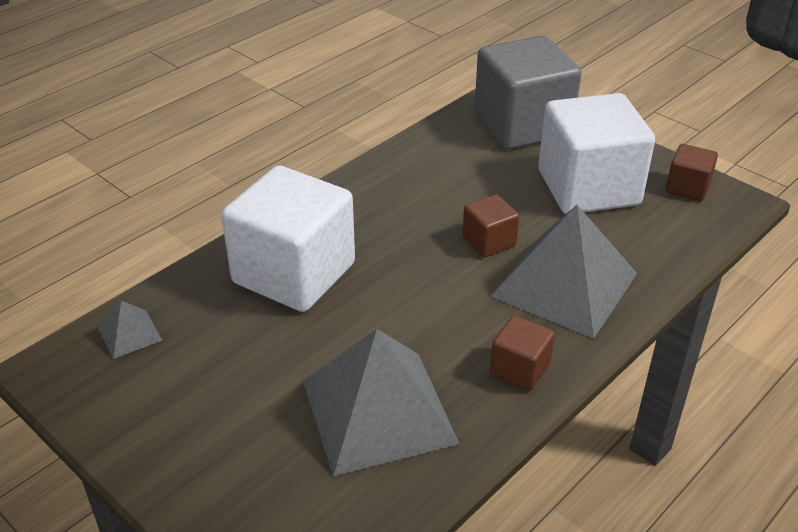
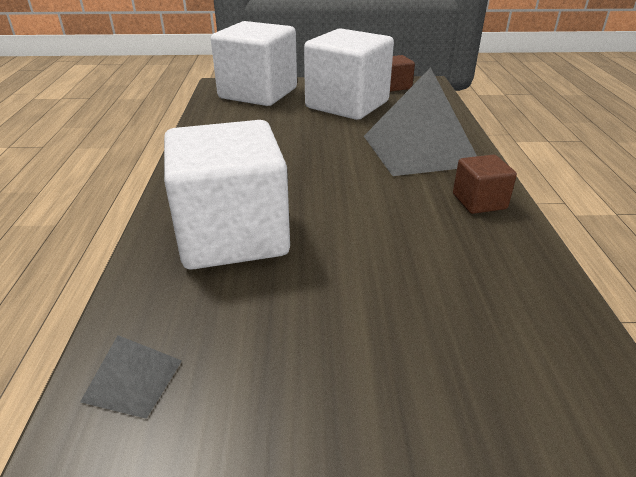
camera: 45 degrees left, 5 degrees down
(378, 411) = (452, 281): grey pyramid -> none
(489, 241) = (339, 150): brown cube -> none
(522, 125) = (258, 93): grey cube -> white cube

